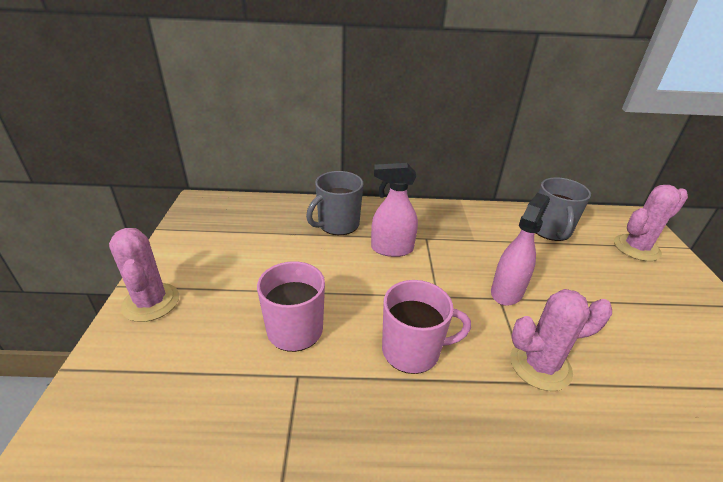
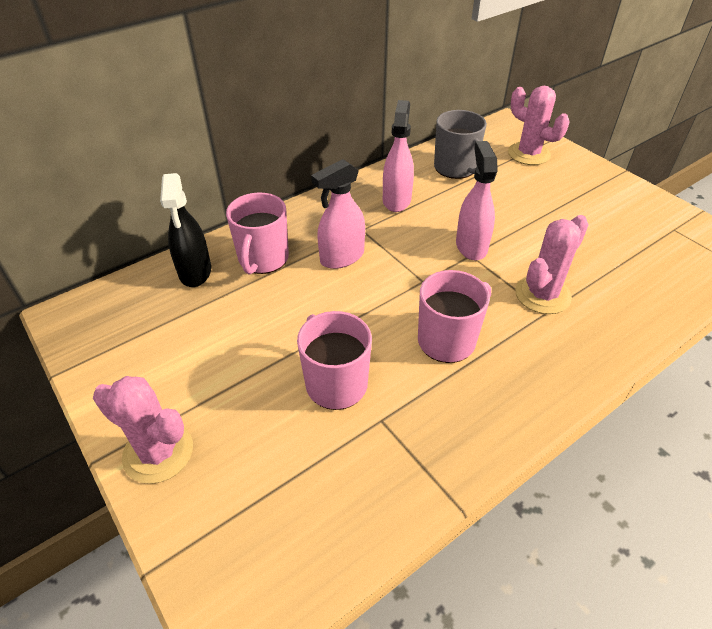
camera: 35 degrees left, 10 degrees up
(289, 212) = (195, 272): none -> black spray bottle
(337, 224) = (263, 259): grey mug -> pink mug
(475, 231) = (396, 200): none -> pink spray bottle
(636, 248) = (528, 154): pink cactus -> pink cactus turned 75 degrees counterclockwise

